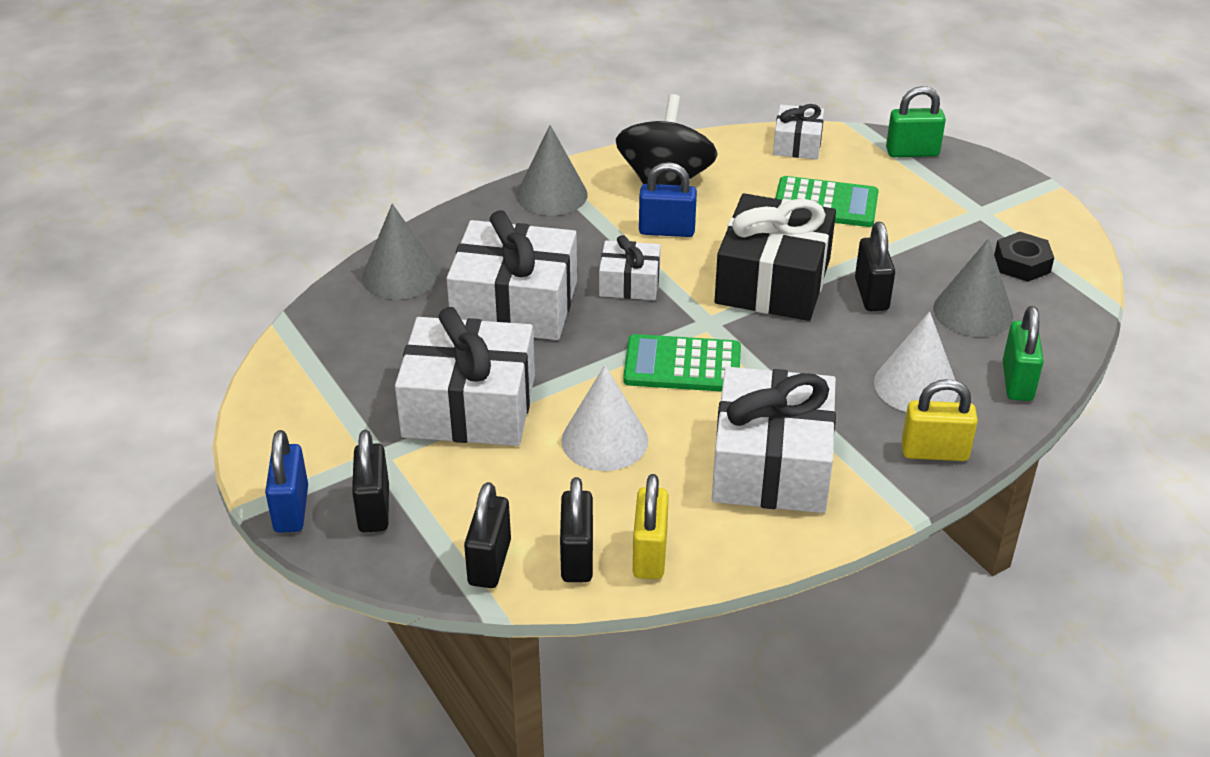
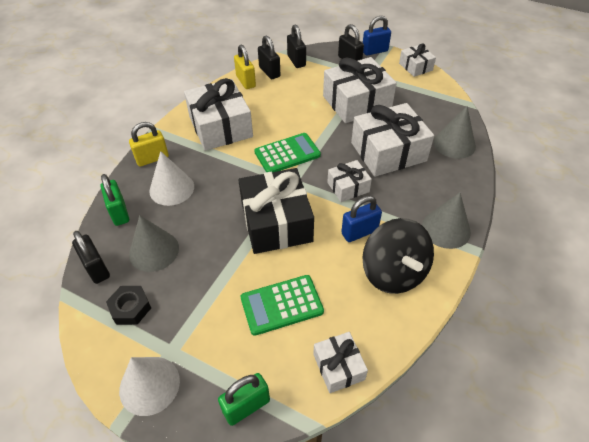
camera: 150 degrees right, 10 degrees up
(265, 432) = (415, 67): none -> white gift
(291, 509) = (375, 51): blue padlock -> blue padlock turned 75 degrees counterclockwise
(604, 440) = (293, 110): white cone -> white cone (149, 385)
(871, 294) = (217, 237): black padlock -> black padlock (97, 268)

